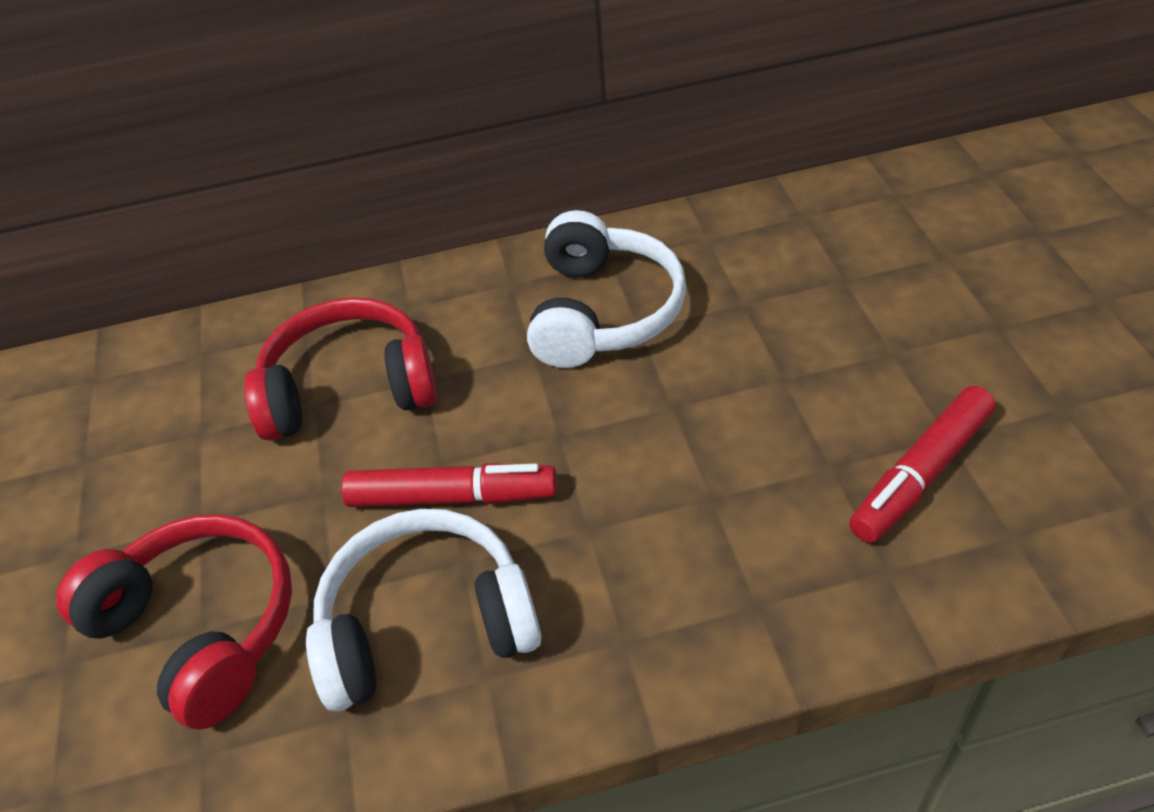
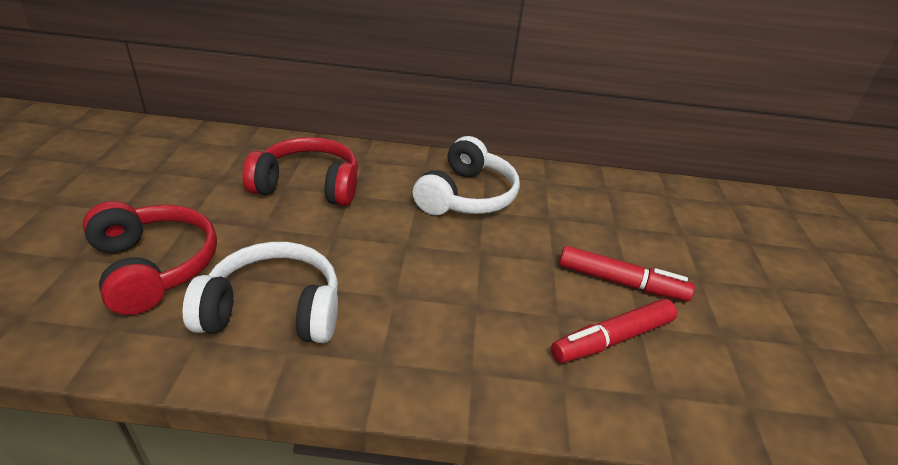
camera: 10 degrees right, 10 degrees down
(452, 497) = (329, 253): red marker -> red marker (621, 282)

